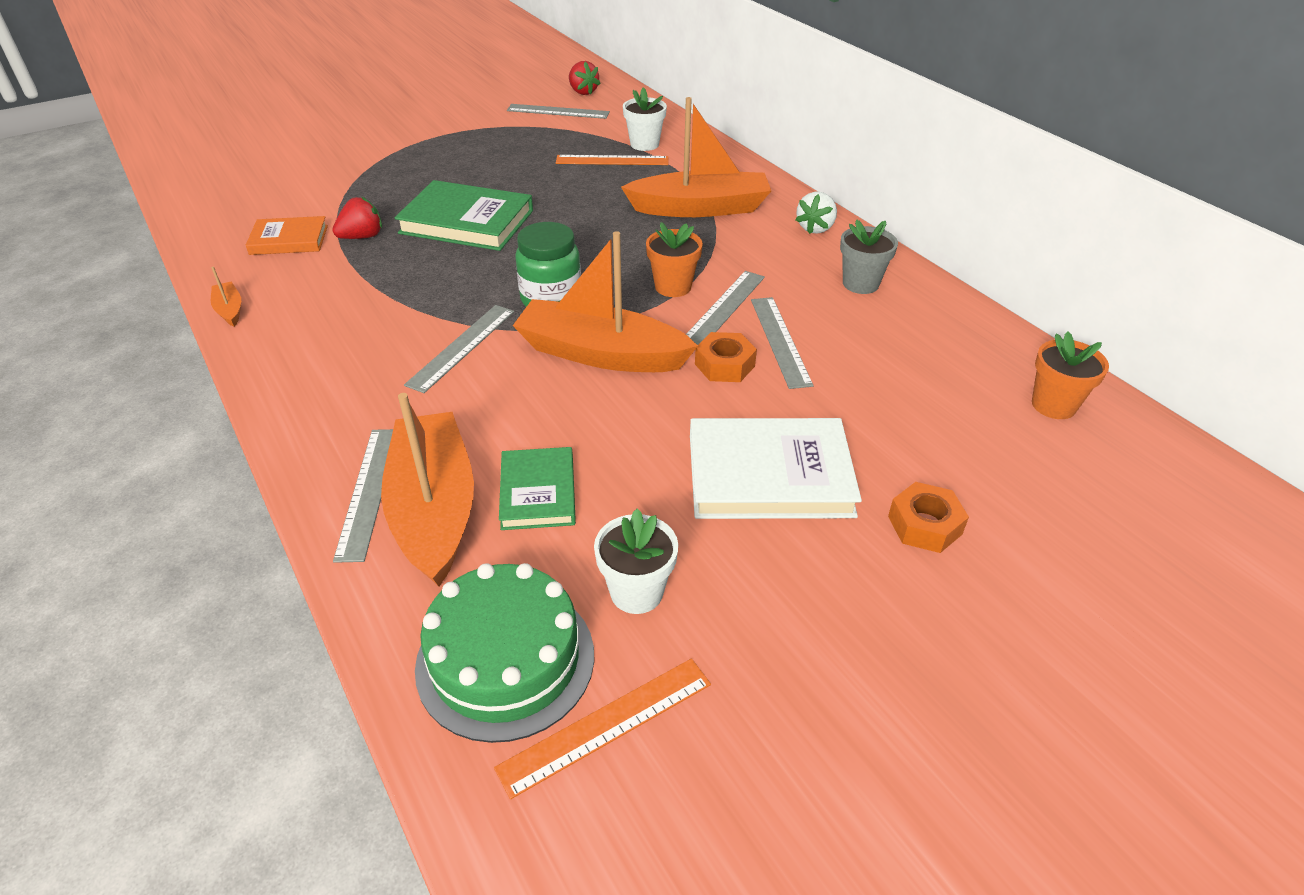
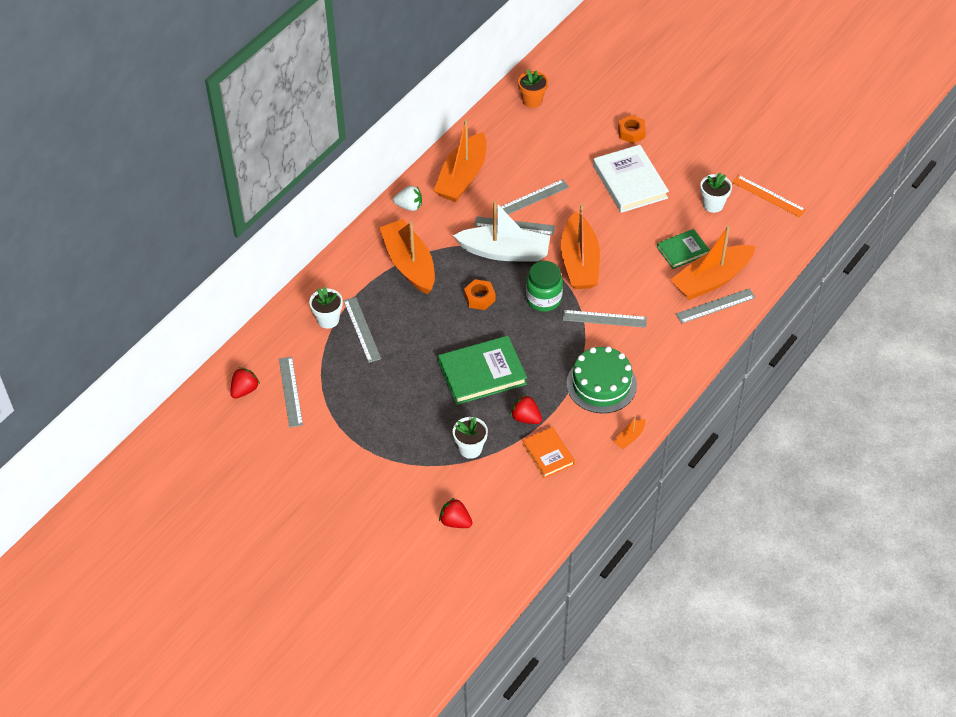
camera: 110 degrees left, 10 degrees up
(282, 164) = (455, 521): none -> red strawberry
(363, 191) = (470, 449): none -> white flower pot
(467, 222) = (482, 373): green book -> green book turned 75 degrees clockwise
(505, 660) = (762, 230): green cake -> green cake (601, 384)
(612, 160) = (362, 329): orange ruler -> grey ruler
(673, 287) = (505, 252): orange flower pot -> white boat
(724, 365) = (563, 214): orange nut -> orange nut (479, 298)
(860, 284) = (462, 177): grey flower pot -> orange boat

